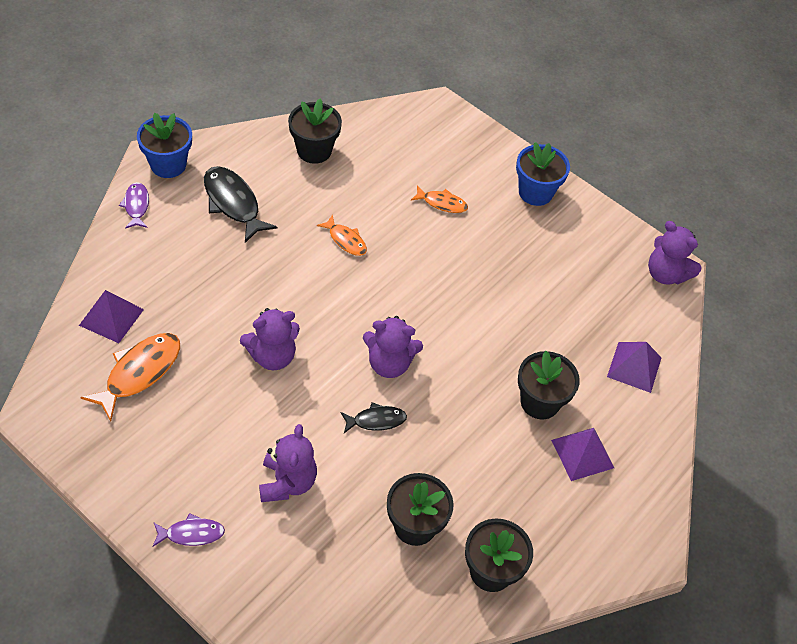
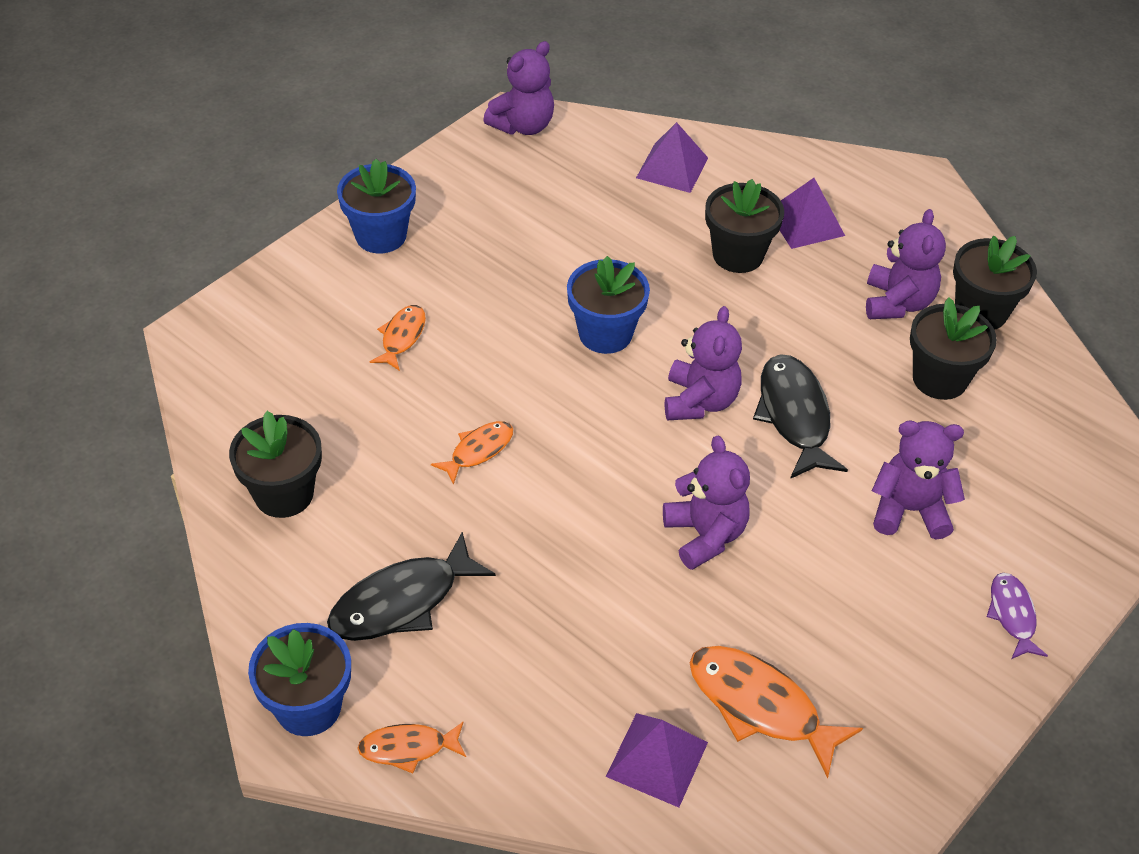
camera: 85 degrees left, 5 degrees down
(136, 206) = (408, 748): purple fish -> orange fish
(376, 420) = (794, 416): black fish -> black fish, size x1.73
(451, 312) = (605, 334): none -> blue flower pot
(496, 508) = (897, 303): none -> purple teddy bear

